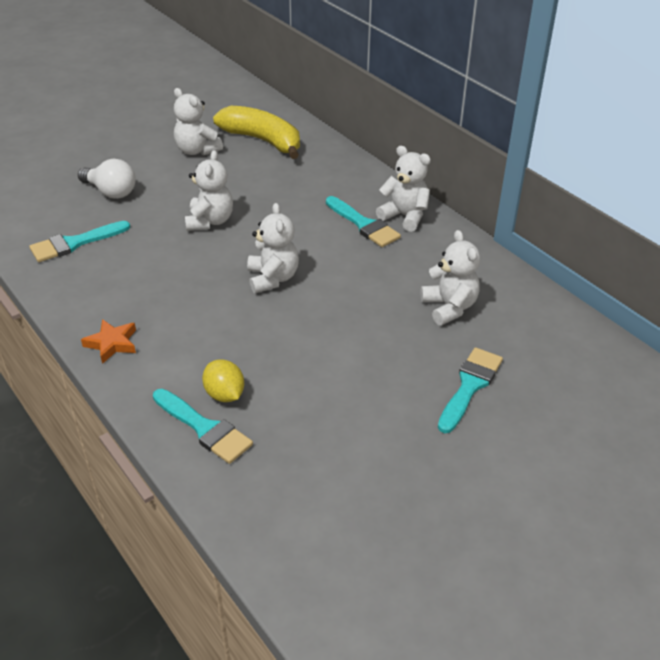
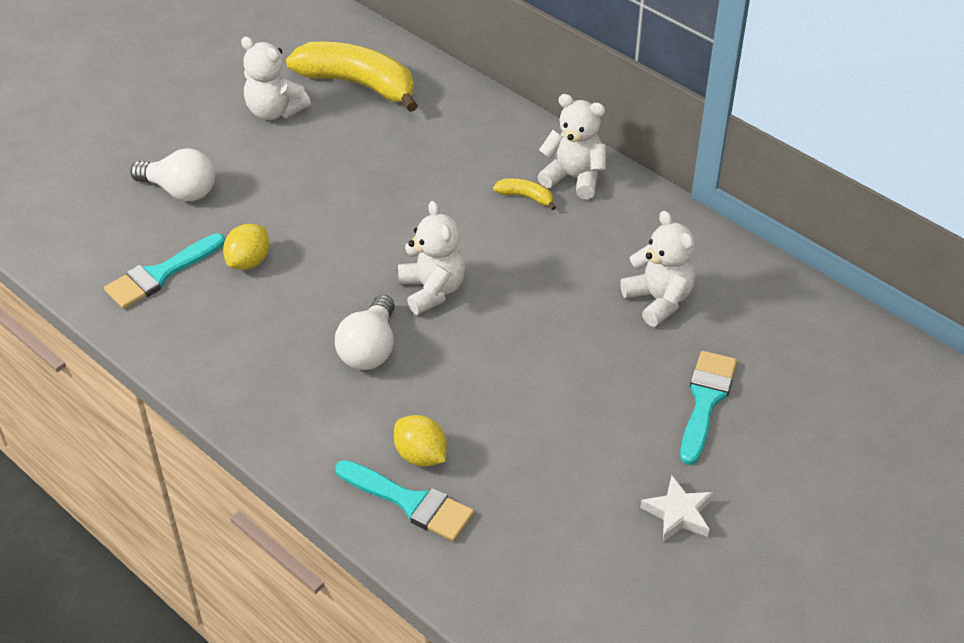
camera: 10 degrees left, 5 degrees up
(112, 343) = (260, 409): orange star -> none
(142, 242) = (249, 261): none -> yellow lemon
(210, 221) = (327, 218): white teddy bear -> none
(211, 312) = (369, 349): none -> white light bulb
(364, 225) = (525, 197): turquoise brush -> yellow banana
(425, 470) = (678, 513): none -> white star

